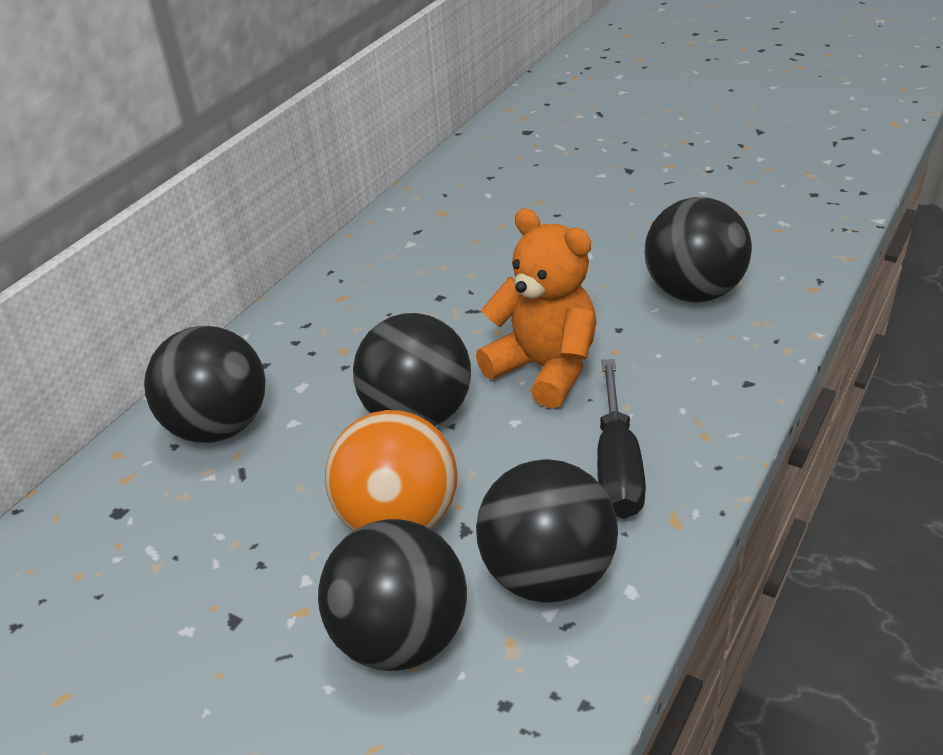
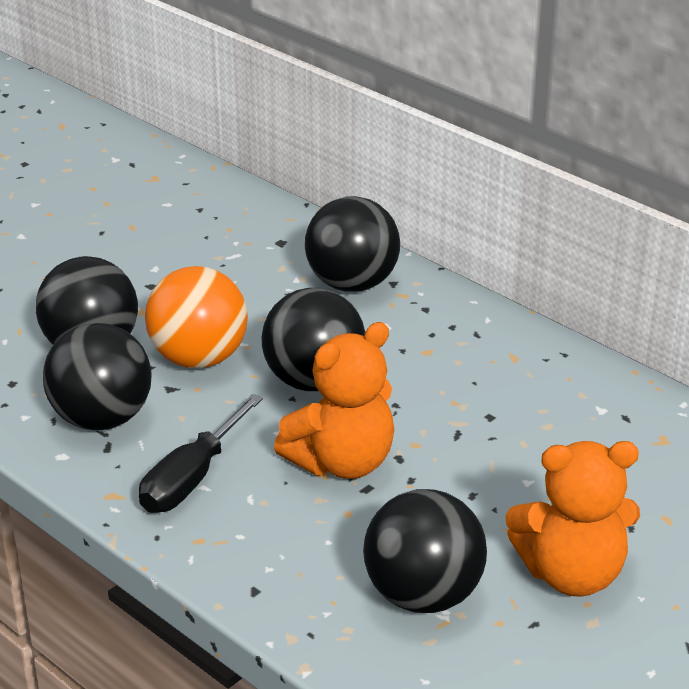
camera: 100 degrees right, 5 degrees down
(617, 465) = (192, 478): black screwdriver -> black screwdriver turned 75 degrees counterclockwise
(625, 231) = (571, 574): none -> orange teddy bear

